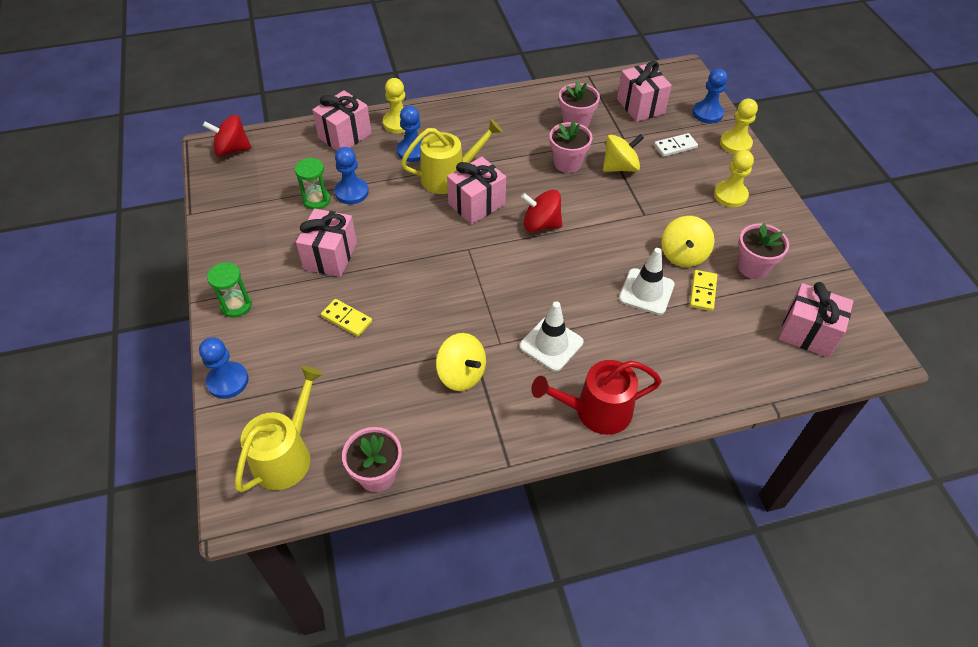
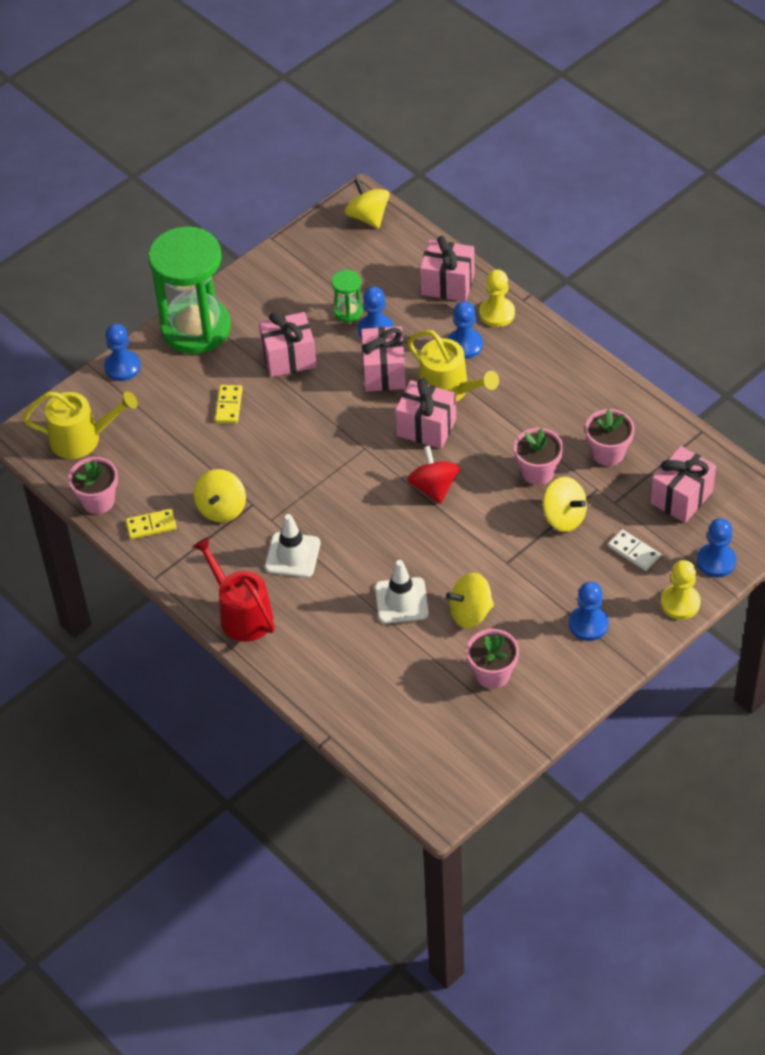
camera: 65 degrees right, 0 degrees up
(232, 150) = (368, 217): red spinning top -> yellow spinning top
(236, 305) = (196, 328): green hourglass -> green hourglass, size x2.40
(703, 292) = (431, 644): yellow domino -> yellow domino (151, 526)
(730, 195) = (588, 624): yellow pawn -> blue pawn
(807, 333) = (432, 742): pink gift -> pink gift (384, 372)

